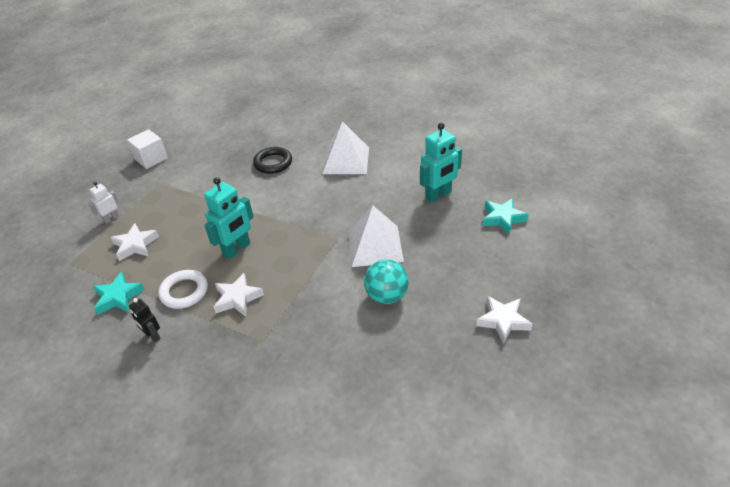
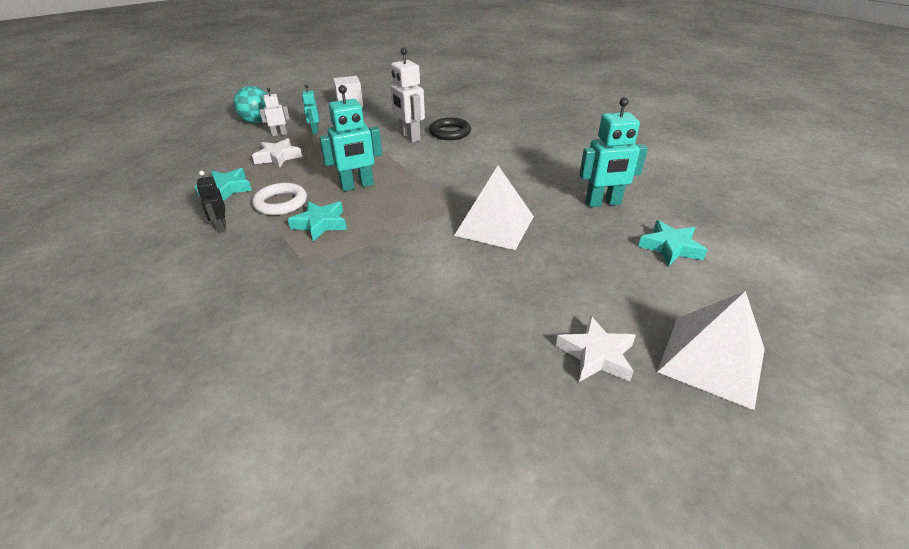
camera: 25 degrees right, 5 degrees down
(144, 202) = (315, 131): none -> turquoise robot
(237, 298) = (320, 224): white star -> turquoise star
(240, 180) = (409, 137): none -> white robot
(346, 160) = (522, 148): white pyramid -> white pyramid (711, 360)
(387, 296) = (470, 275): turquoise ball -> turquoise ball (257, 121)

